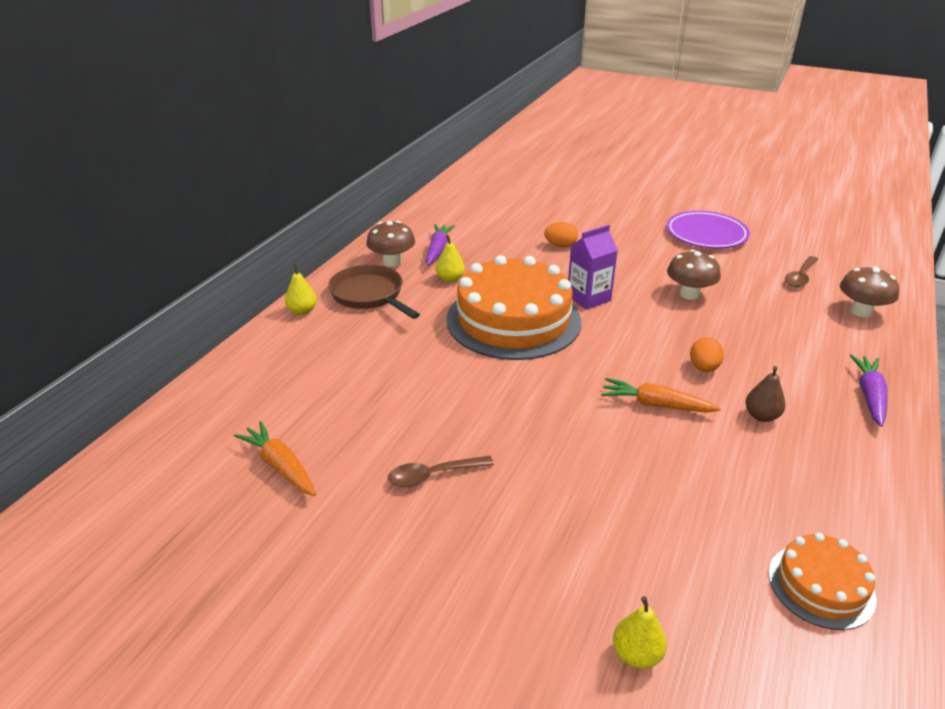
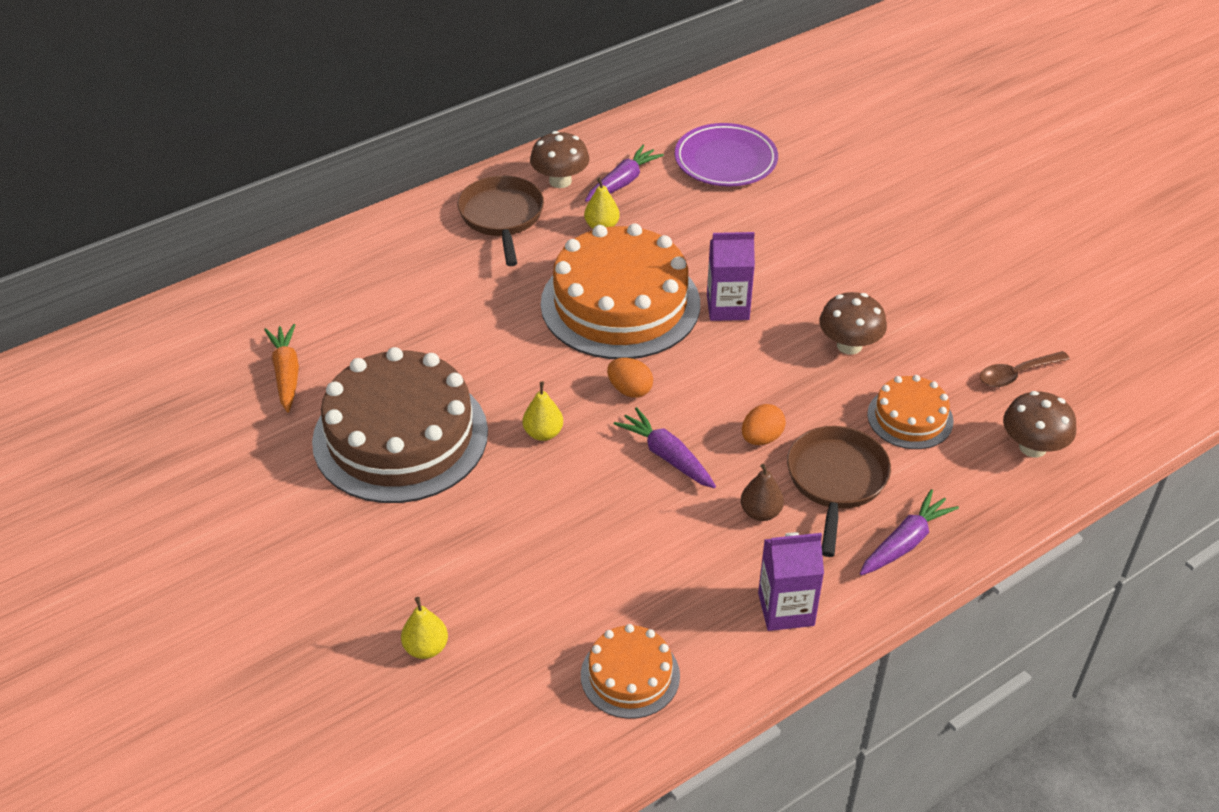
camera: 30 degrees right, 10 degrees up
(302, 311) = (423, 213): yellow pear -> yellow pear (543, 433)
(433, 475) = (400, 436): brown spoon -> brown cake
(560, 246) = (768, 224): orange egg -> orange egg (630, 390)
(655, 405) = (666, 456): orange carrot -> purple carrot
(706, 234) = (969, 271): purple plate -> purple plate (725, 160)
(775, 321) = (910, 417): none -> orange cake
(781, 375) = (836, 481): none -> brown pan
(859, 475) = (786, 609): none -> purple carton

